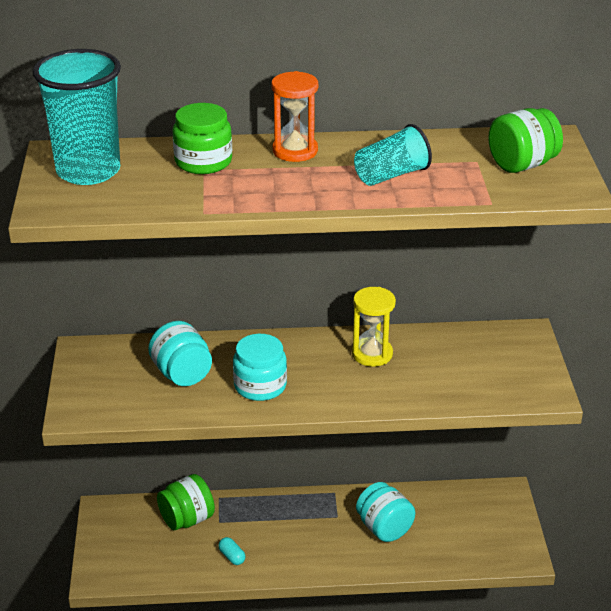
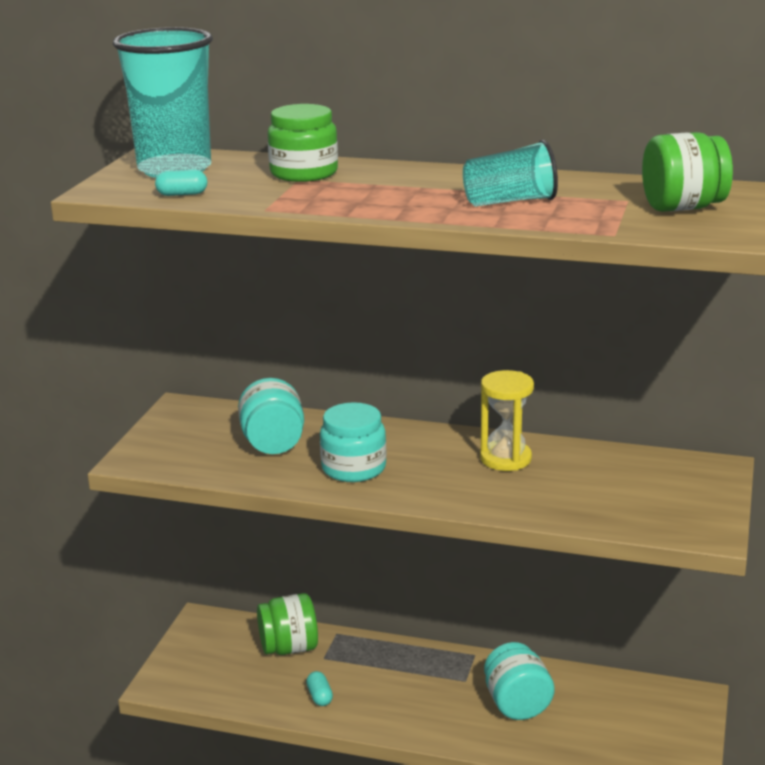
camera: 20 degrees right, 10 degrees down
(119, 203) = (182, 194): none -> turquoise capsule
(295, 151) = (415, 174): orange hourglass -> none

